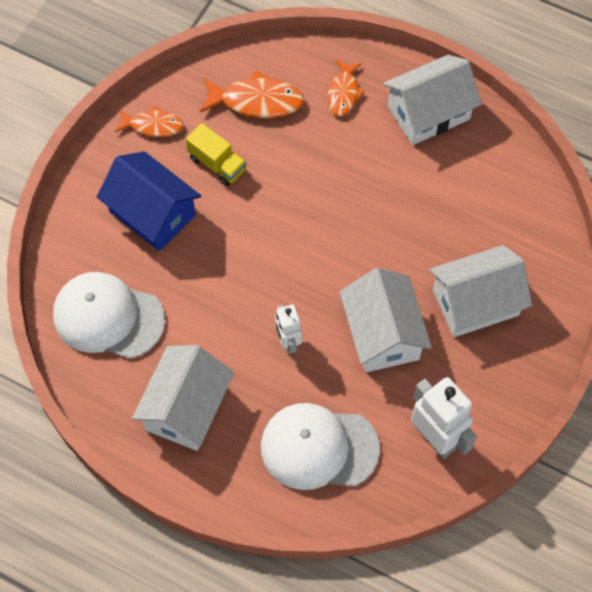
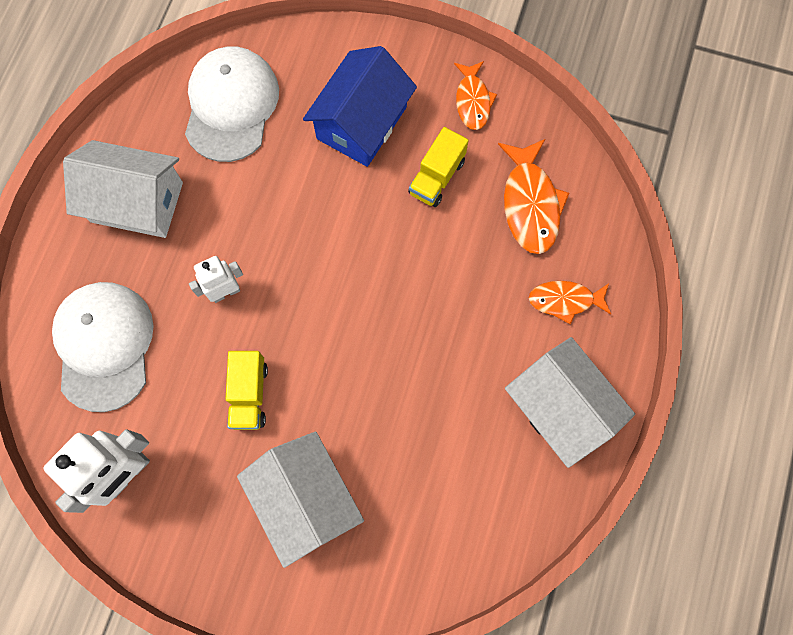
camera: 80 degrees right, 10 degrees up
(382, 334) = (249, 394): white house -> yellow truck

